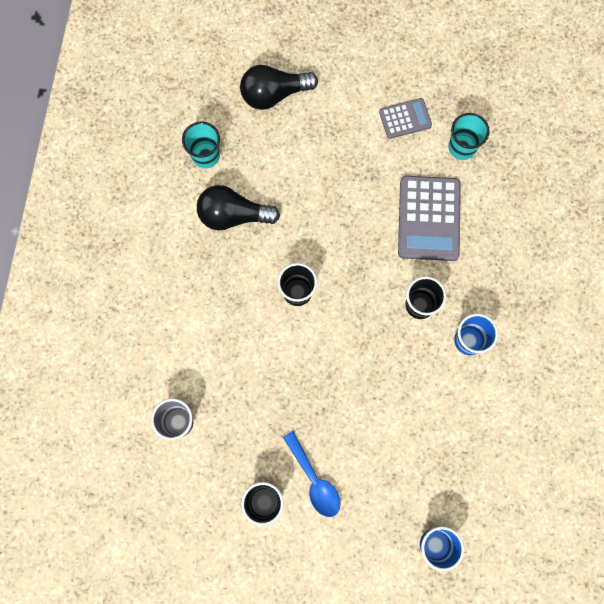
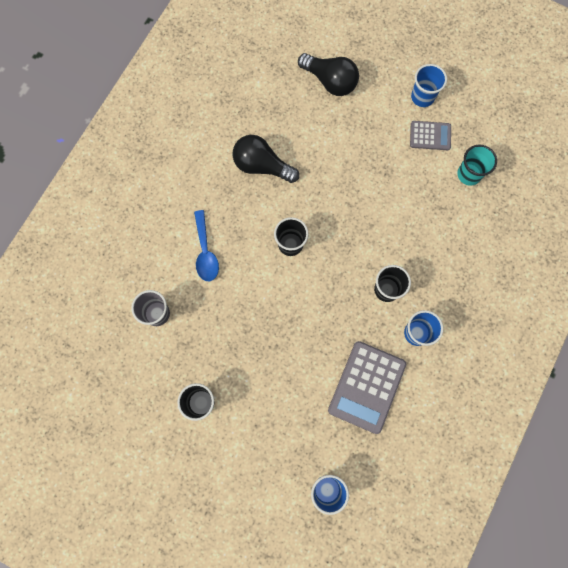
camera: 20 degrees right, 0 degrees up
(205, 156) = (257, 111): turquoise cup -> none
(274, 94) = (330, 81): black light bulb -> black light bulb turned 150 degrees counterclockwise
(314, 480) = (248, 400): blue spoon -> blue spoon (205, 252)
(381, 78) = (422, 97): none -> blue cup
(429, 218) = (420, 222): grey calculator -> grey calculator (367, 387)

